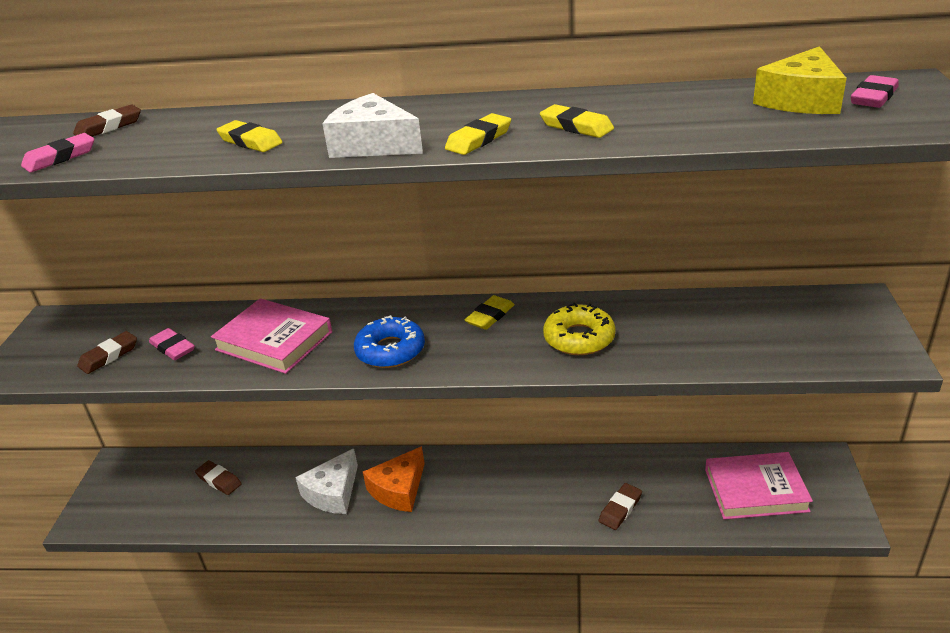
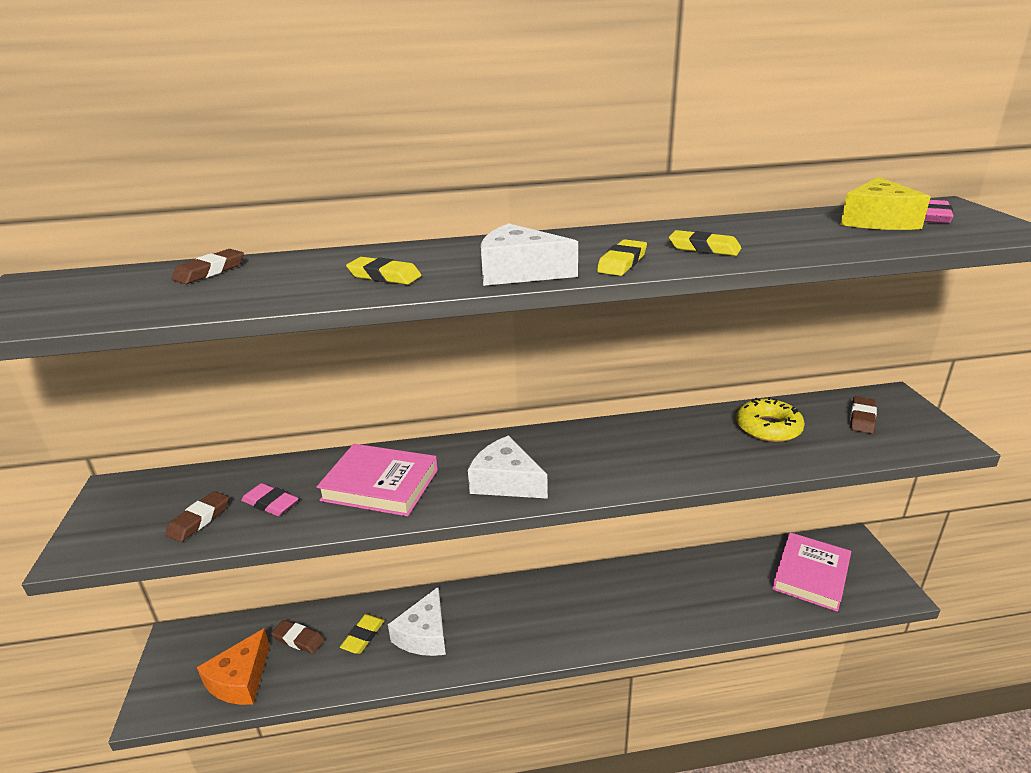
camera: 15 degrees left, 5 degrees down
(60, 157) = (171, 302): pink eraser -> none
(390, 350) = (506, 481): blue donut -> white cheese
(399, 489) = (490, 621): orange cheese -> orange cheese (240, 679)
(490, 316) = (586, 439): yellow eraser -> yellow eraser (363, 636)
(579, 338) = (679, 451): yellow donut -> yellow donut (768, 428)
(620, 509) = (704, 609): brown eraser -> brown eraser (862, 418)
(755, 490) = (810, 575): pink book -> pink book turned 45 degrees counterclockwise

